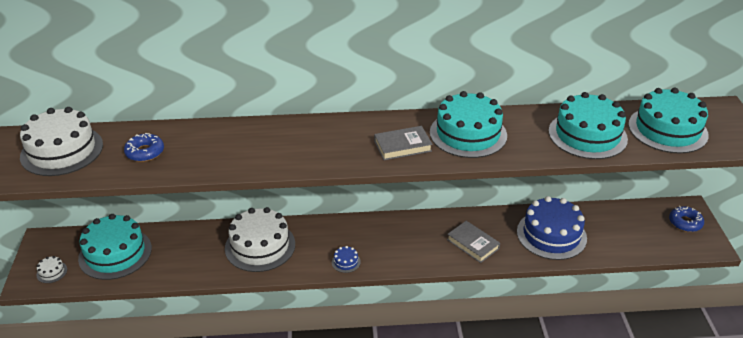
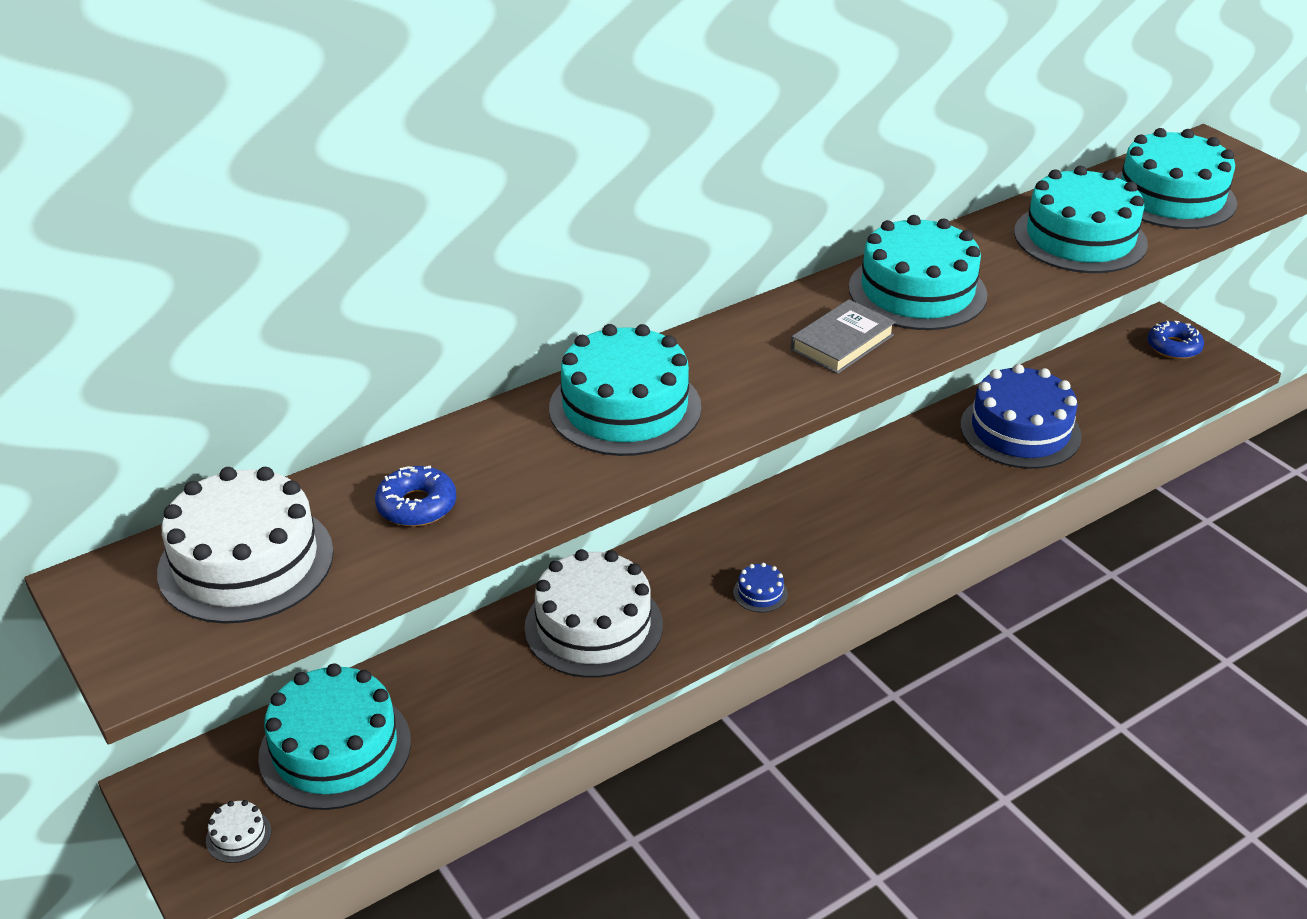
camera: 30 degrees left, 0 degrees up
(271, 141) = (625, 408): none -> turquoise cake
(473, 244) = (924, 487): grey book -> none

